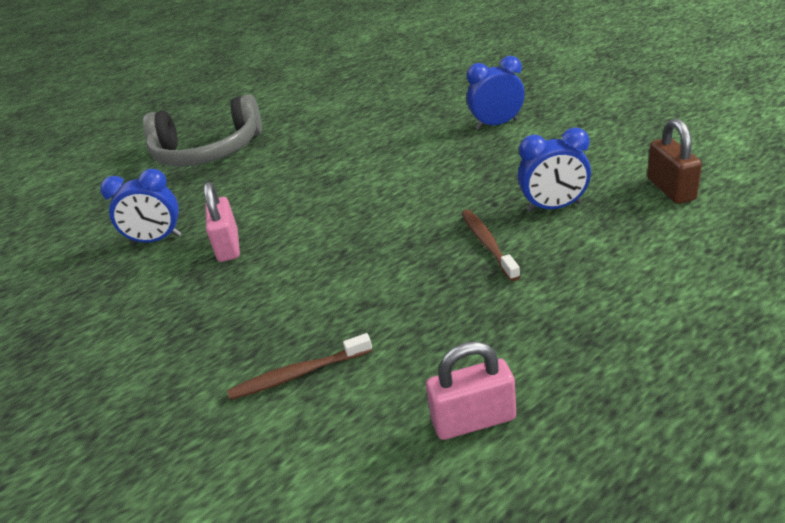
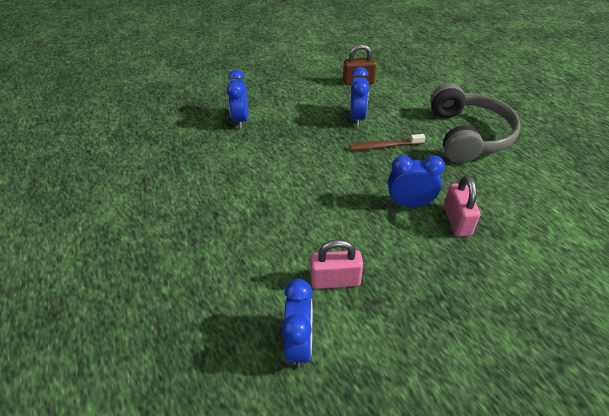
camera: 85 degrees left, 10 degrees up
(208, 152) = (131, 308): grey headphones -> grey headphones (468, 135)
(298, 374) = (495, 237): brown toothbrush -> none
(359, 284) = (409, 204): none -> blue clock
(473, 420) = (527, 172): pink padlock -> pink padlock (457, 221)

